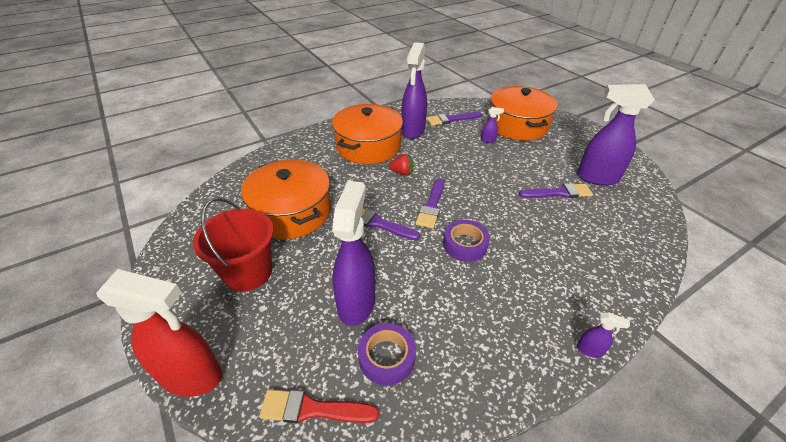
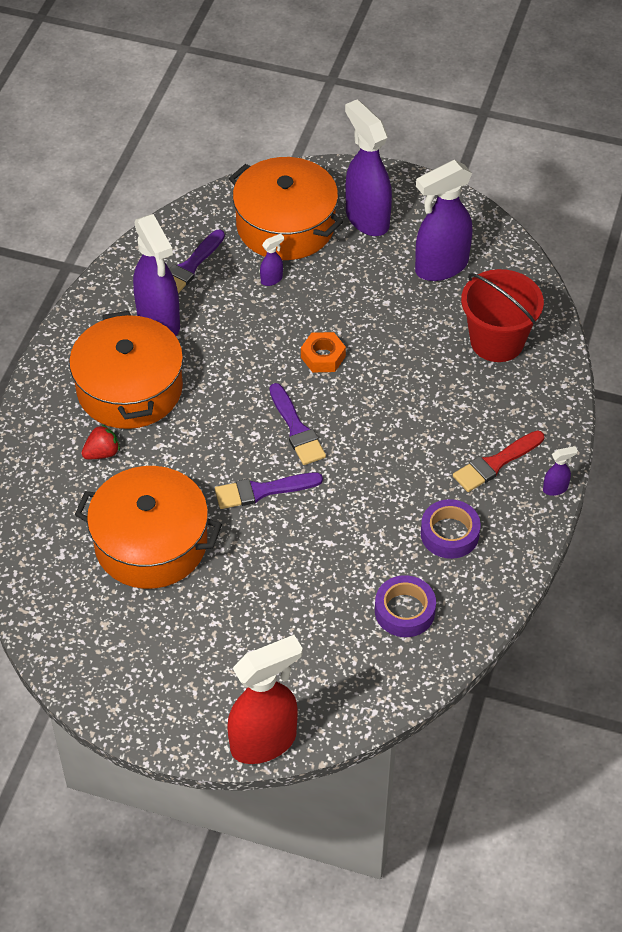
camera: 40 degrees left, 10 degrees up
(248, 272) = (193, 635): red bucket -> red bucket (497, 341)
(313, 409) = (387, 688): red brush -> red brush (495, 463)
(356, 302) = (331, 586): purple spray bottle -> purple spray bottle (366, 219)
(402, 172) = (216, 403): red strawberry -> red strawberry (102, 453)
(465, 245) = (374, 455): purple tape -> purple tape (449, 534)
(483, 182) = (323, 357): none -> orange nut
(558, 193) = (415, 319): purple brush -> none

